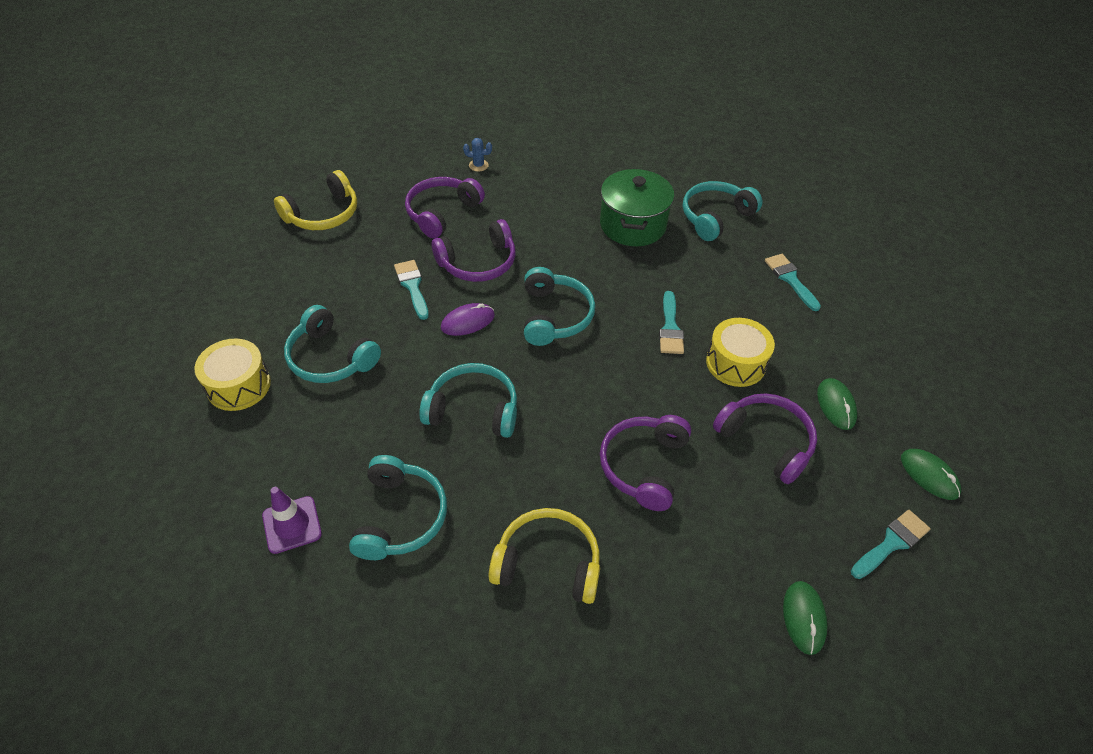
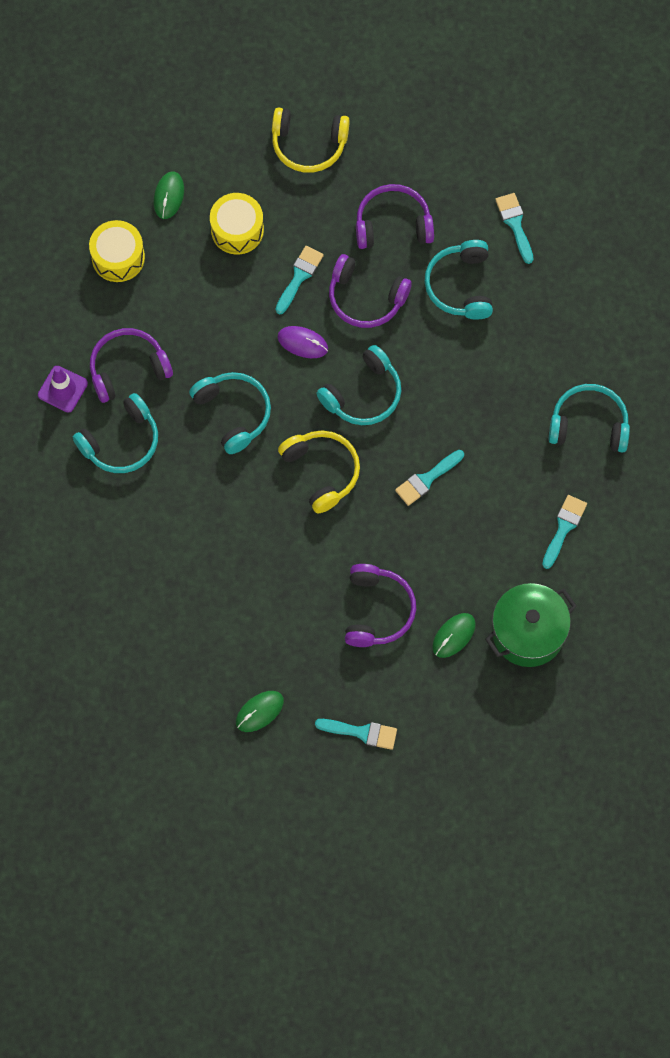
camera: 50 degrees right, 20 degrees up
(330, 358) = (190, 288): turquoise headphones -> turquoise headphones (460, 286)
(478, 165) = (475, 198): blue cactus -> none
(521, 160) = (515, 224): none -> turquoise brush
(548, 563) = (167, 548): yellow headphones -> yellow headphones (322, 471)
(633, 225) = (517, 371): green pot -> green pot (528, 632)
(644, 466) = (286, 550): purple headphones -> purple headphones (128, 369)
(735, 363) = (433, 546): yellow drum -> yellow drum (237, 230)
(929, 475) = (442, 728): green mouse -> green mouse (169, 196)

